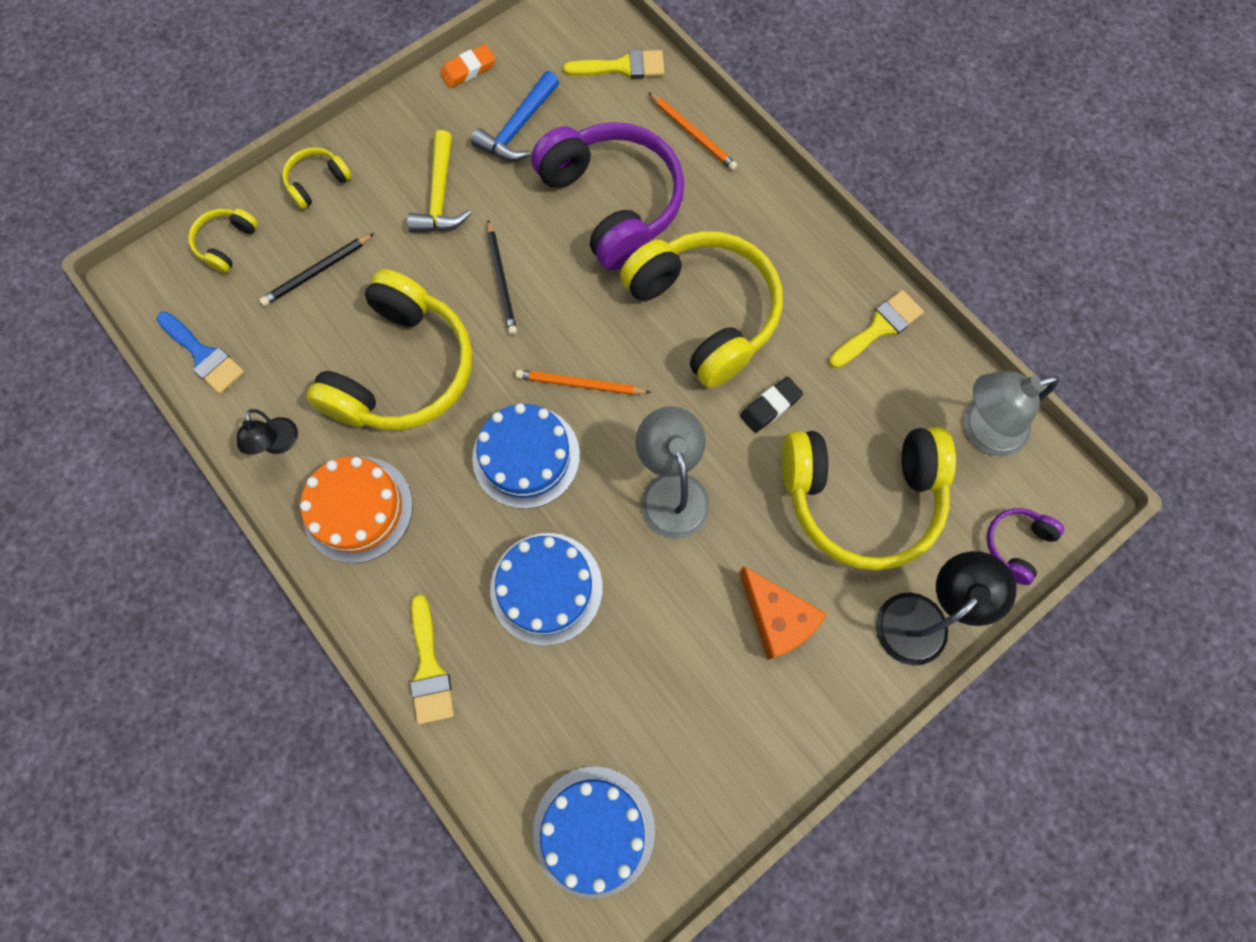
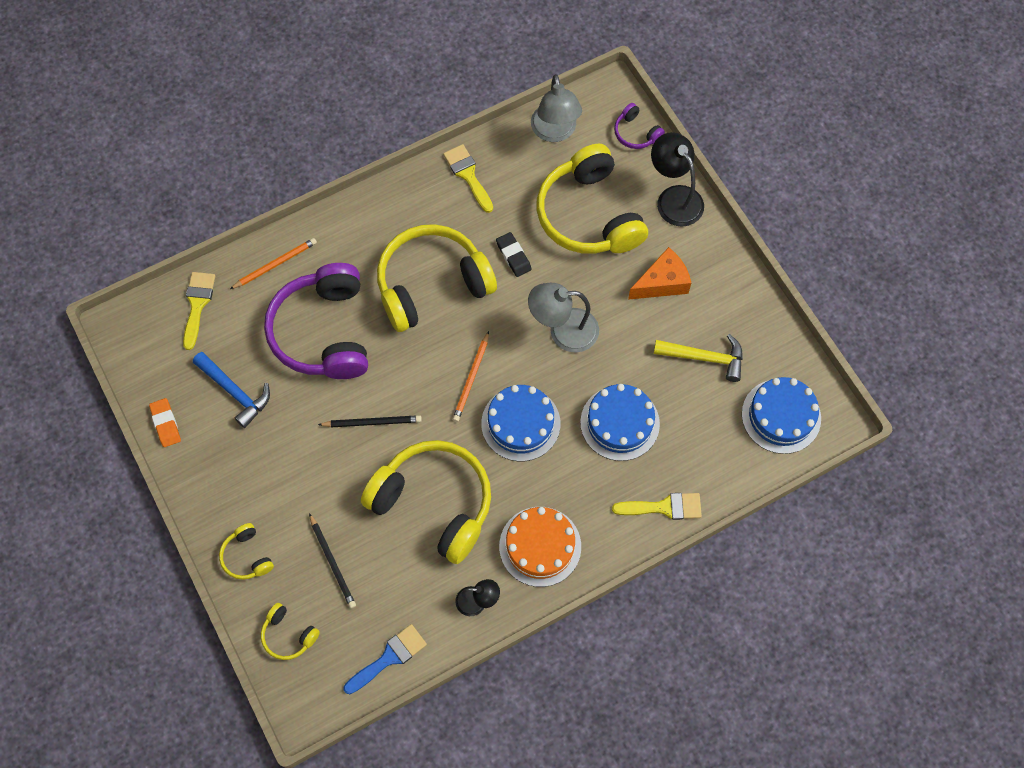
camera: 80 degrees left, 5 degrees down
(440, 196) = (285, 460): yellow hammer -> yellow hammer (705, 358)
(613, 203) = (323, 332): purple headphones -> purple headphones turned 75 degrees counterclockwise
(860, 497) = (589, 215): yellow headphones -> yellow headphones turned 150 degrees clockwise

